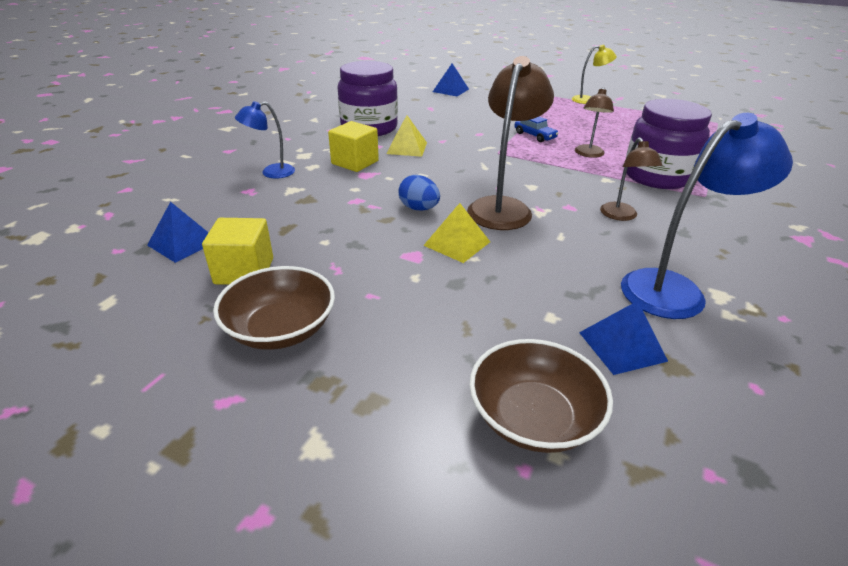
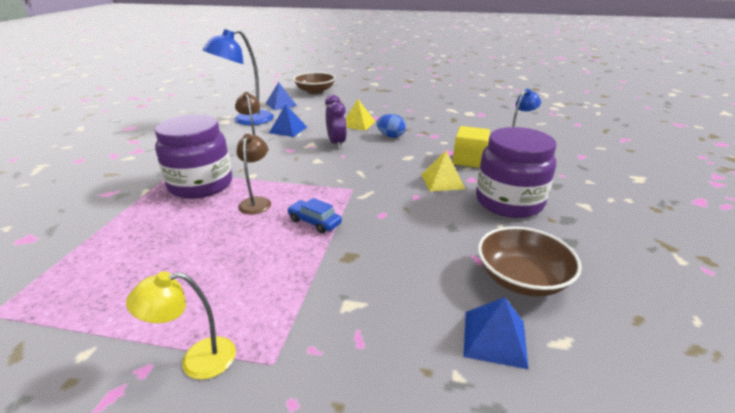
camera: 165 degrees right, 5 degrees down
(183, 243) = (491, 109): blue pyramid -> blue pyramid (288, 130)
(244, 271) = (447, 105): yellow cube -> none
(280, 329) = (410, 96): brown bowl -> brown bowl (521, 279)
(503, 207) = (336, 143): brown lamp -> purple clock

